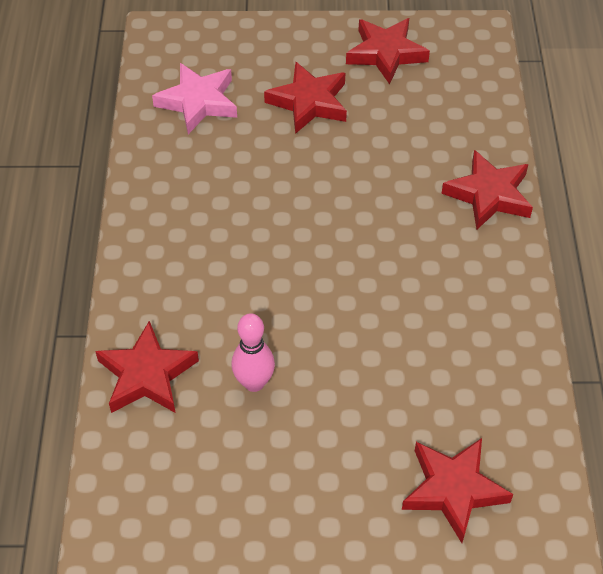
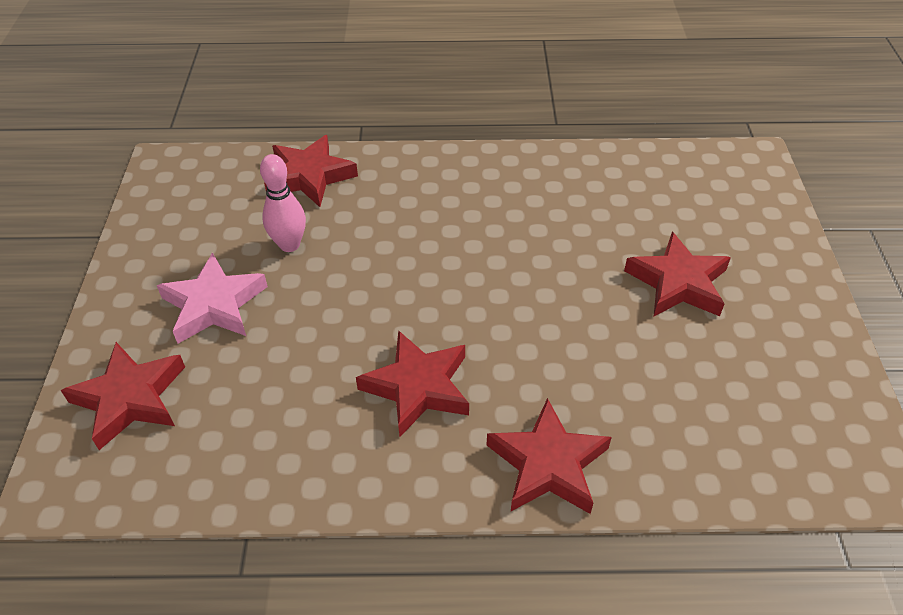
camera: 90 degrees right, 5 degrees down
(198, 102) = (656, 193): pink star -> pink star (214, 305)
(385, 53) = (790, 359): red star -> red star (418, 387)

